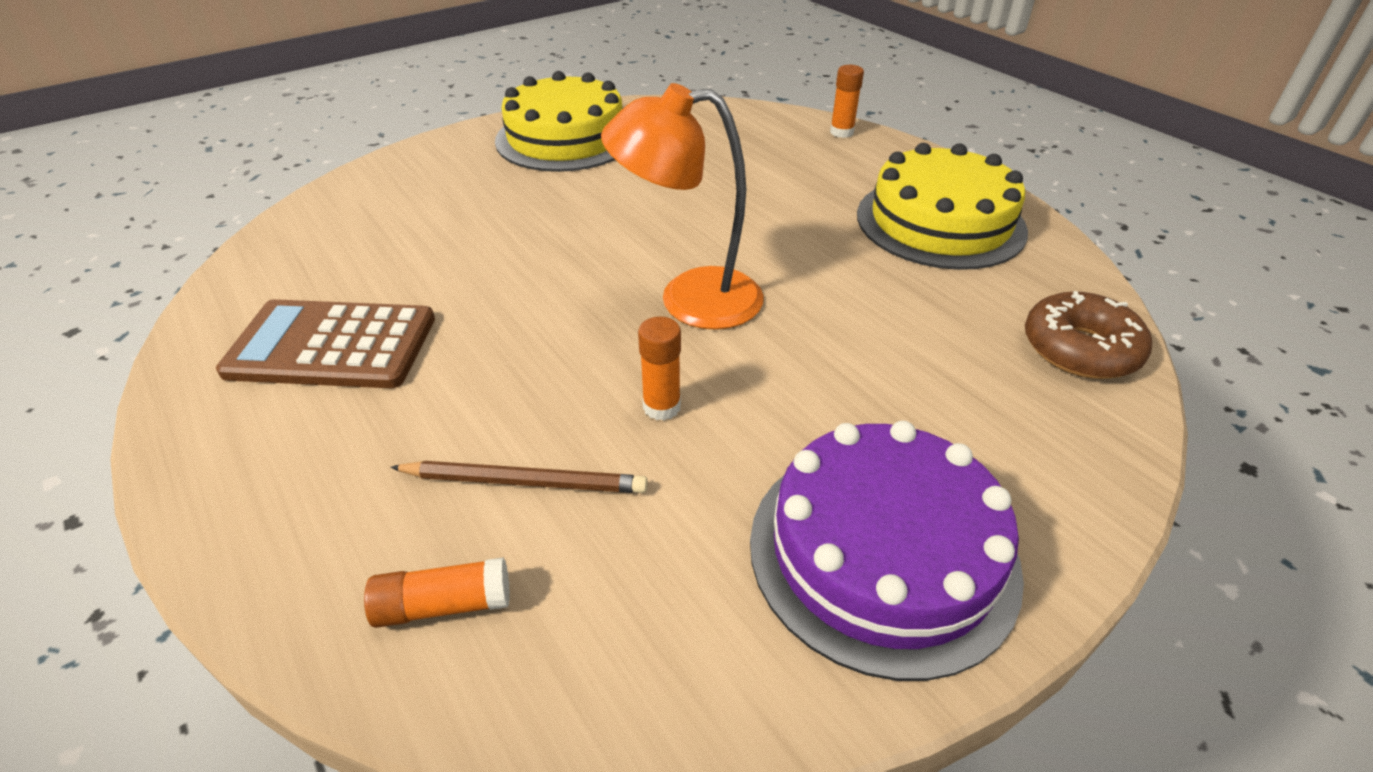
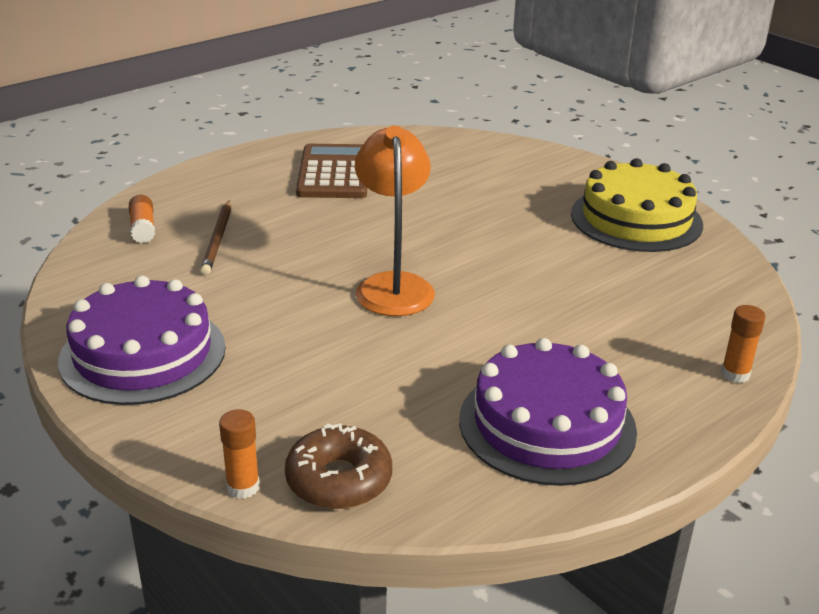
camera: 85 degrees right, 10 degrees down
(661, 407) = (275, 278): orange glue stick -> orange glue stick (243, 487)
(940, 222) = (547, 424): yellow cake -> purple cake

